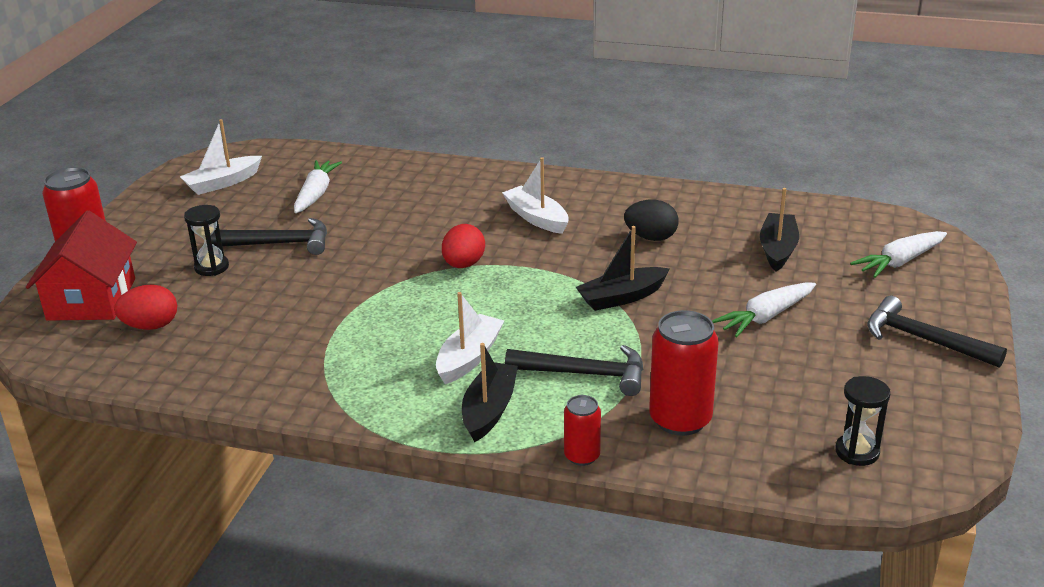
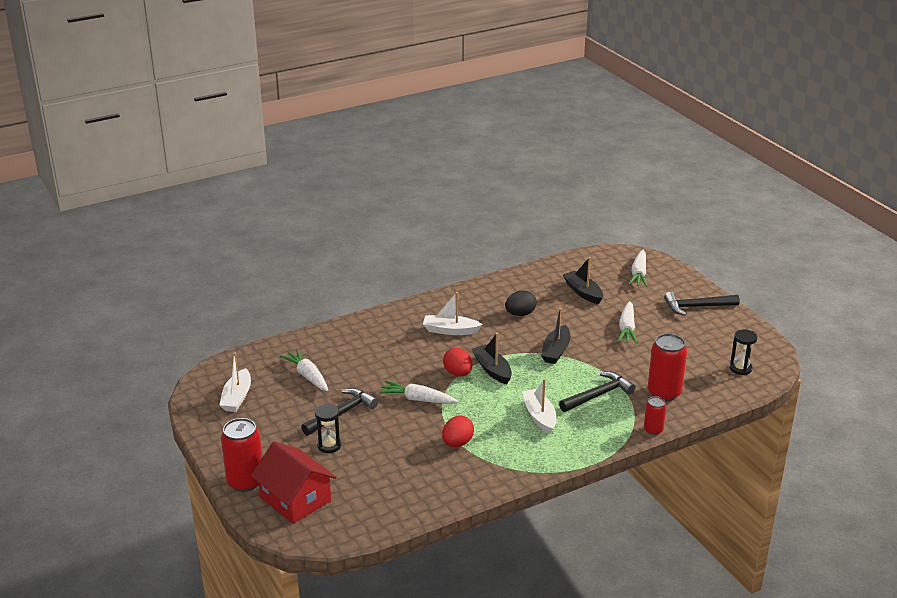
camera: 45 degrees left, 0 degrees up
(151, 326) = (358, 492): red egg -> red egg (457, 443)
(374, 269) = (417, 399): none -> white carrot
(489, 410) = (587, 433): black boat -> black boat (492, 370)

